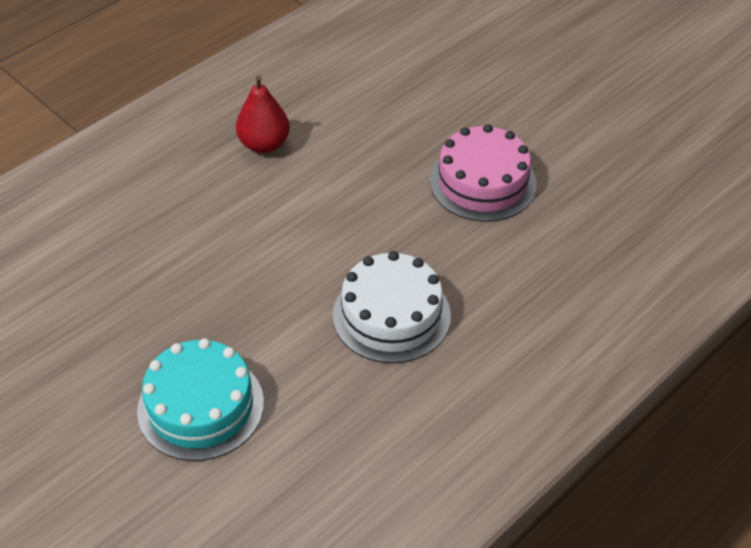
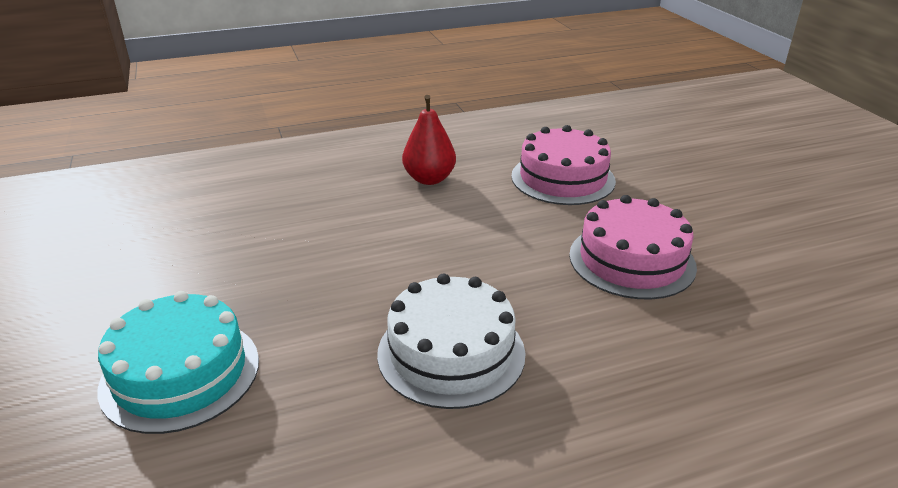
camera: 25 degrees right, 15 degrees down
(385, 106) = (563, 178): none -> pink cake

